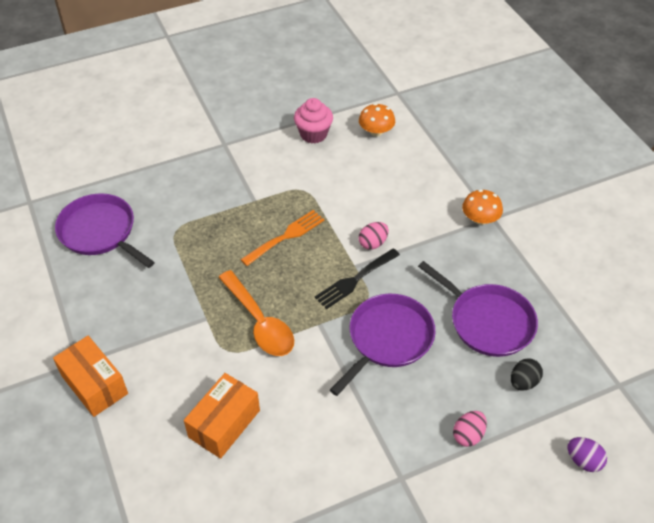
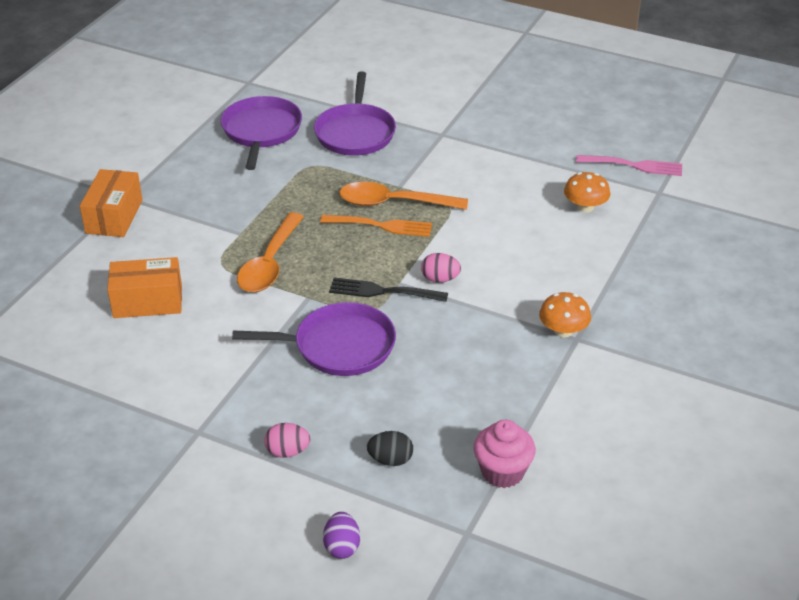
camera: 50 degrees right, 10 degrees down
(269, 215) = (394, 203): none -> orange spoon
(313, 134) = (526, 174): pink cupcake -> pink cupcake (502, 472)
(361, 85) = (634, 166): none -> pink fork
(487, 321) = (436, 400): purple pan -> purple pan (355, 132)

